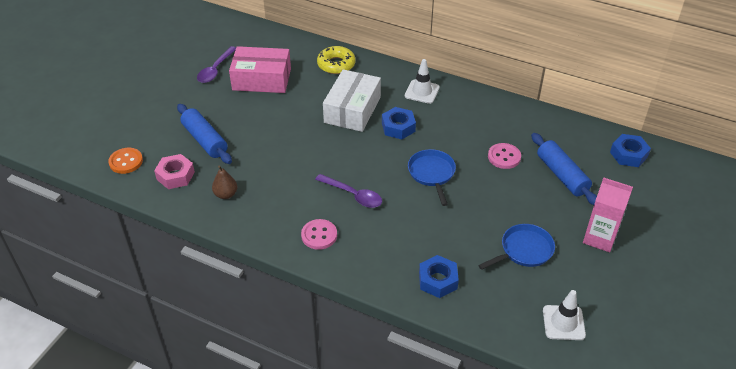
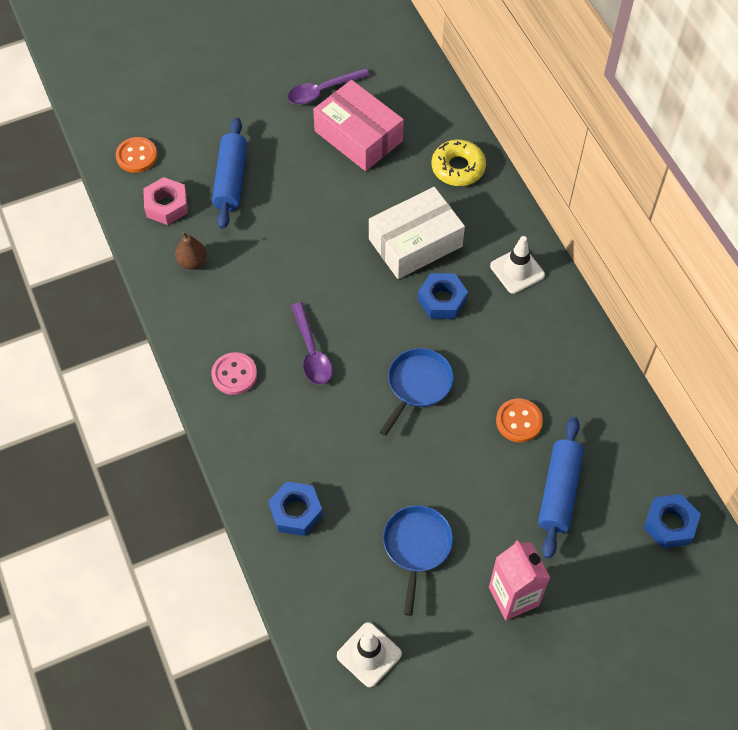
camera: 40 degrees right, 15 degrees up
(504, 157) = (519, 421): pink button -> orange button
(524, 250) = (417, 547): blue pan -> blue pan turned 90 degrees counterclockwise

